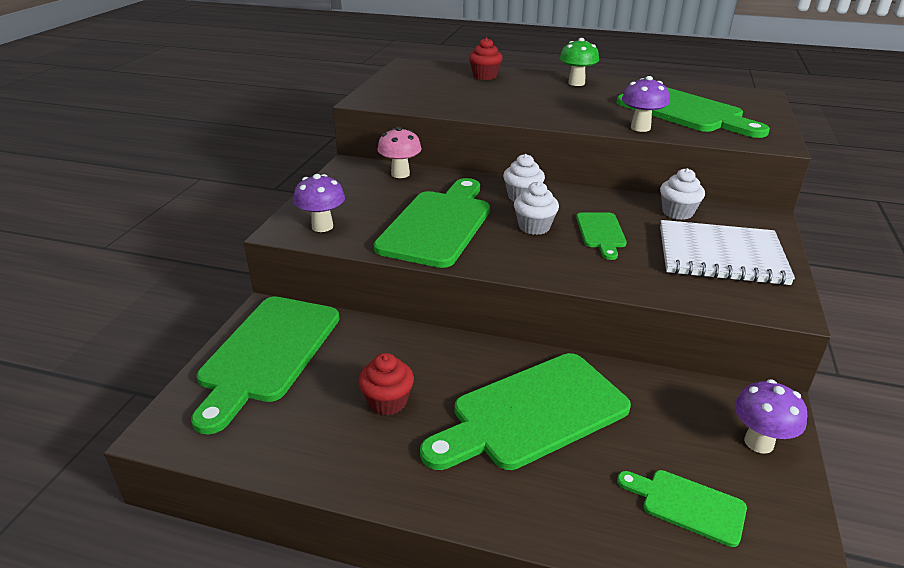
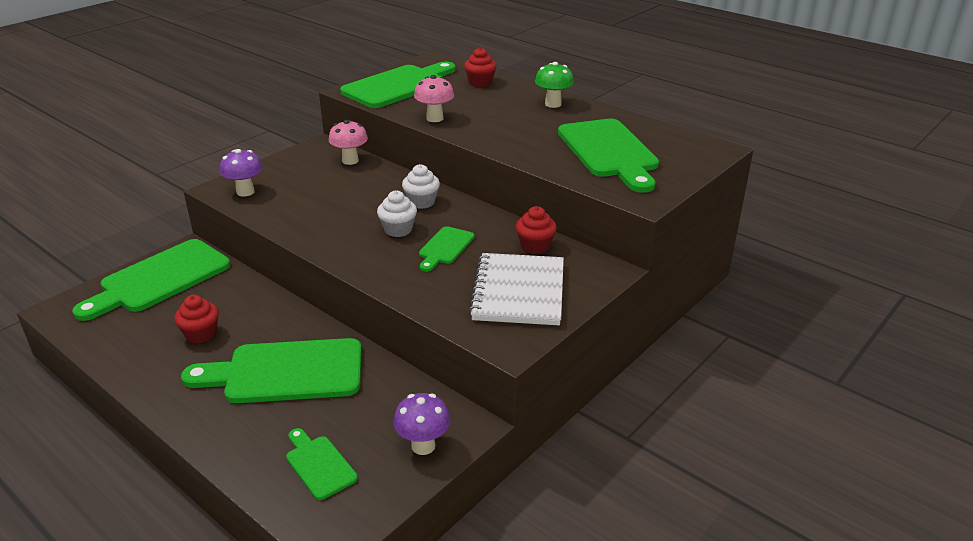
camera: 25 degrees right, 0 degrees up
(438, 225) = (328, 210): green cutting board -> green cutting board (398, 86)
(488, 111) = (435, 118): none -> pink mushroom
(640, 128) = (541, 160): purple mushroom -> none
(677, 212) = (535, 246): white cupcake -> red cupcake
(721, 256) = (518, 291): white notebook -> white notebook turned 60 degrees clockwise

